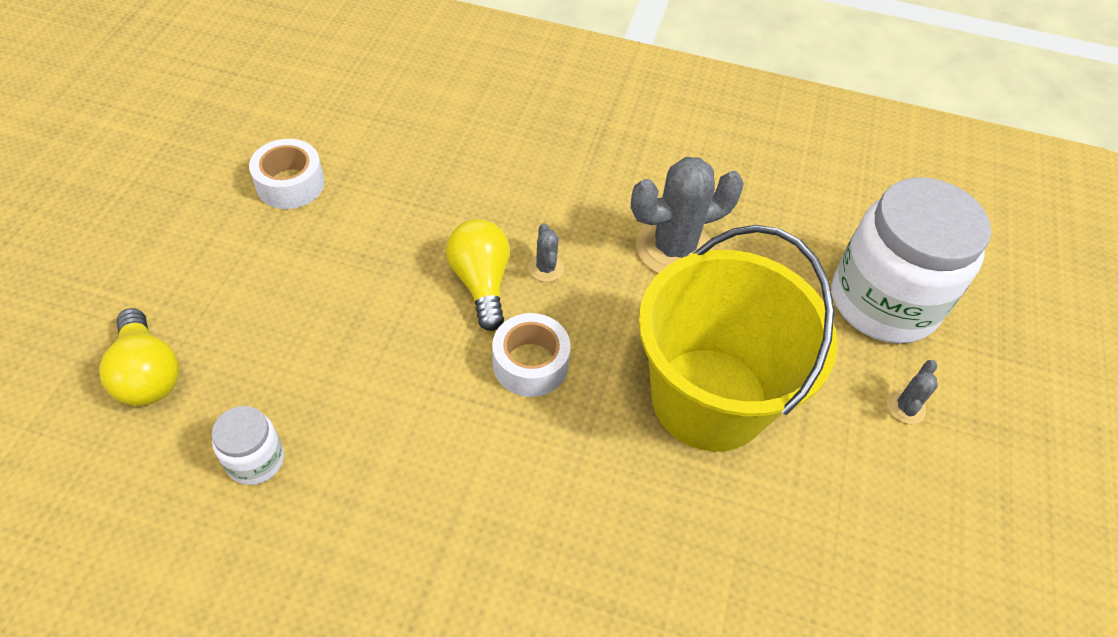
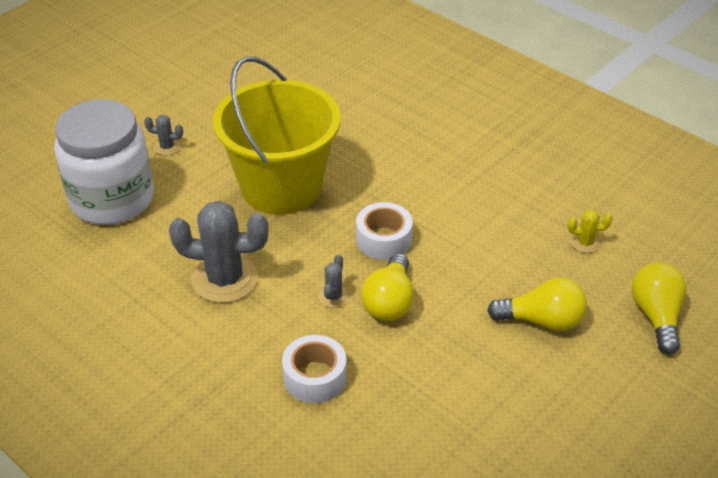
camera: 150 degrees left, 10 degrees down
(255, 460) = (585, 243): white jar -> yellow cactus
(290, 184) = (521, 444): white tape -> white tape (315, 377)
(295, 319) = (542, 320): none -> yellow light bulb
(905, 407) = (167, 147): grey cactus -> grey cactus turned 45 degrees clockwise

